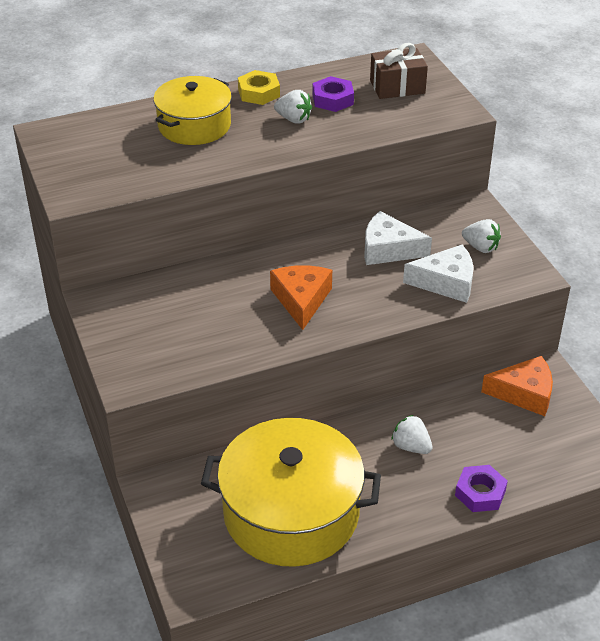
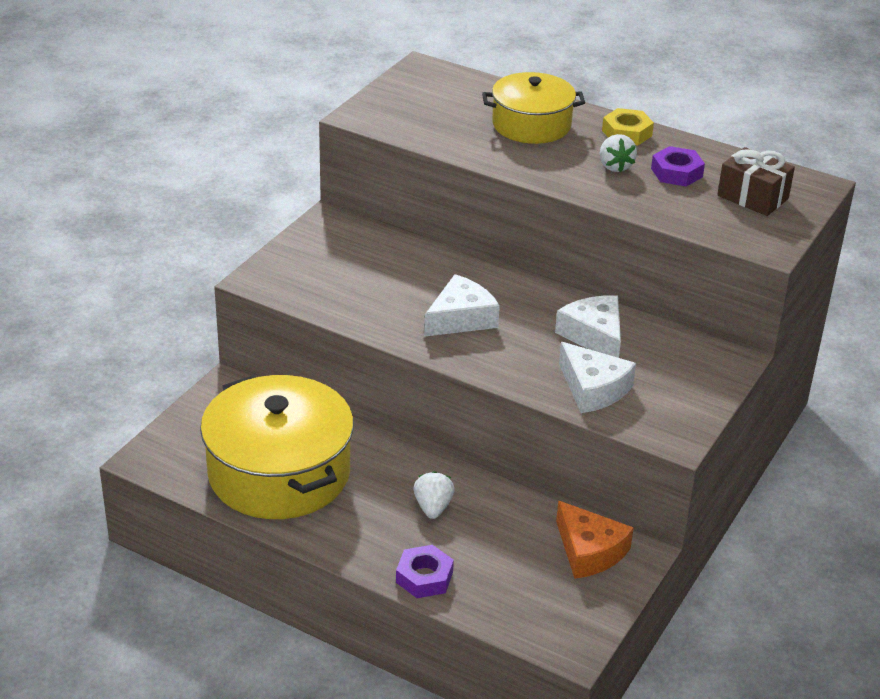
camera: 50 degrees right, 5 degrees down
(301, 300) = (461, 318): orange cheese -> white cheese
(480, 247) = (673, 388): white strawberry -> none

